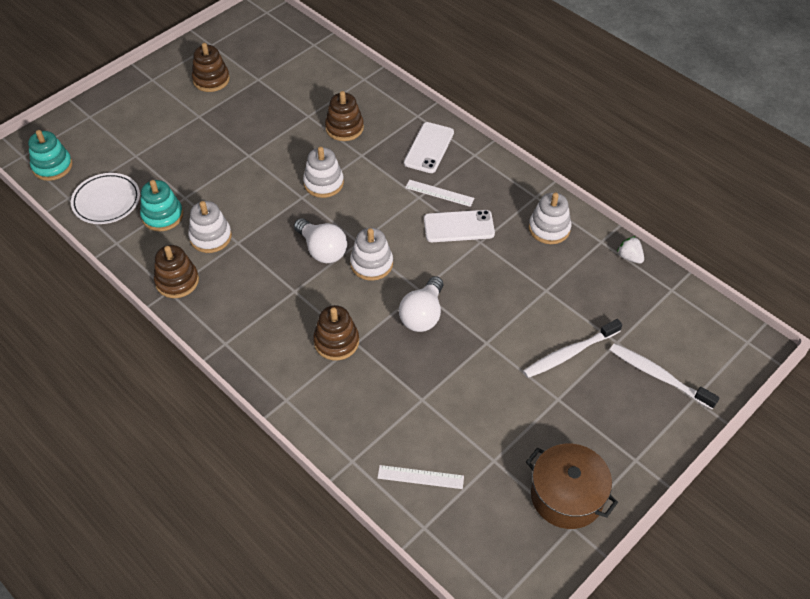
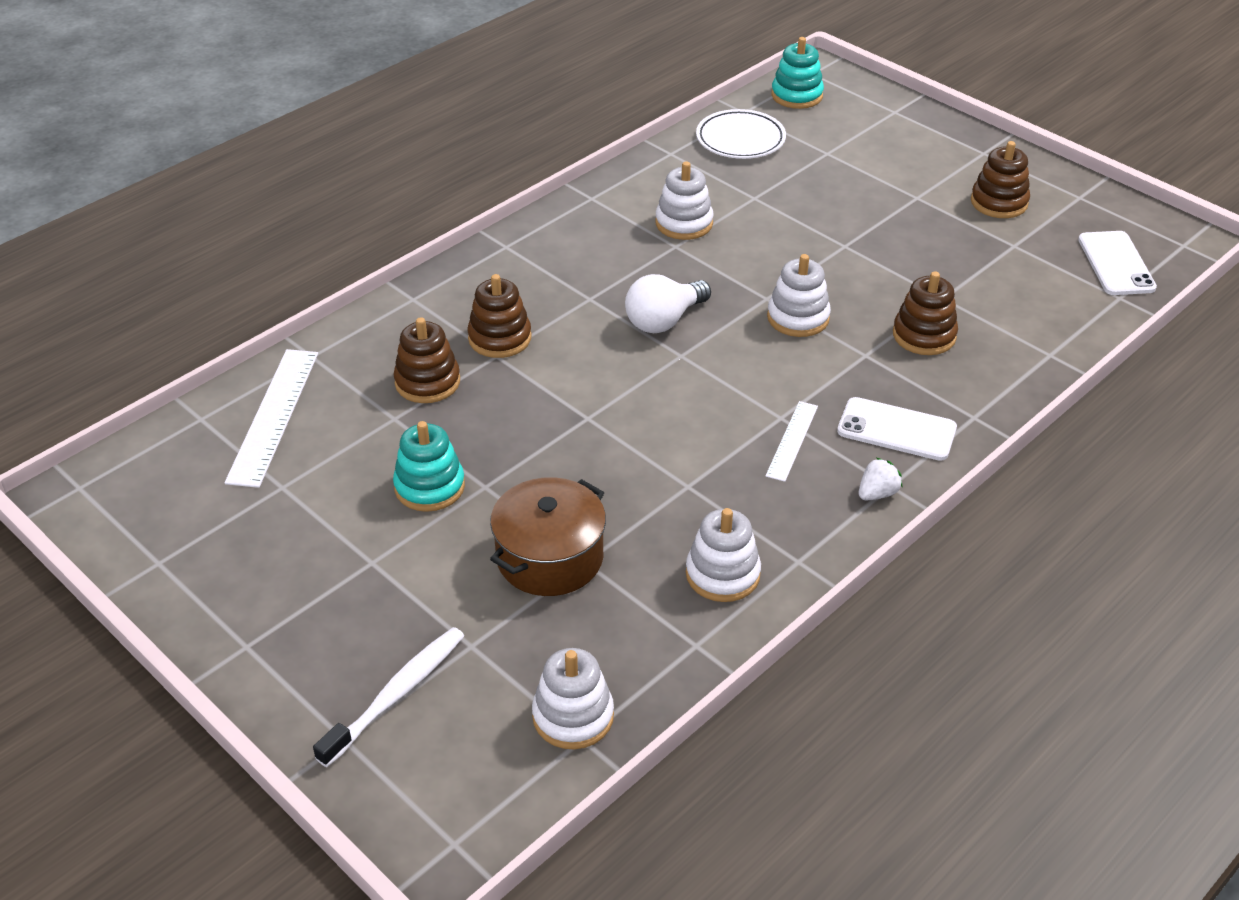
camera: 90 degrees right, 10 degrees down
(162, 216) = (719, 183): turquoise stacking toy -> turquoise stacking toy (429, 487)
(177, 281) = (607, 203): brown stacking toy -> brown stacking toy (427, 382)
(371, 264) = (639, 368): white stacking toy -> white stacking toy (573, 716)
(420, 477) = (273, 416): white ruler -> white ruler, size x1.74
(423, 315) = (541, 420): white light bulb -> none
(459, 226) = (719, 462): white phone -> white phone (1116, 264)
(567, 496) = (207, 560): brown pot -> brown pot (550, 557)
(569, 353) = (454, 582): white toothbrush -> none
(629, 257) = (660, 683): white strawberry -> white strawberry (877, 493)

